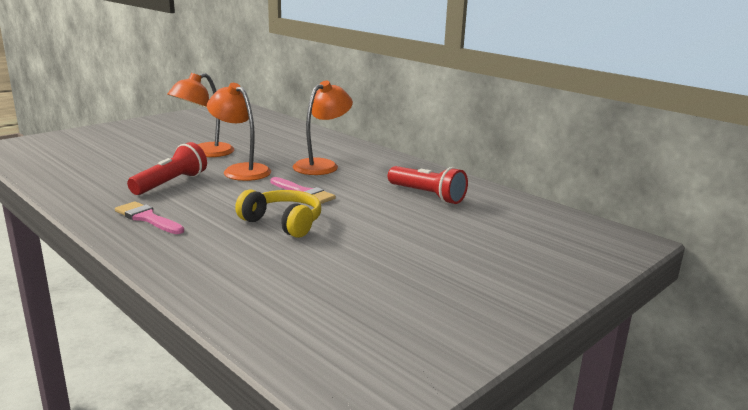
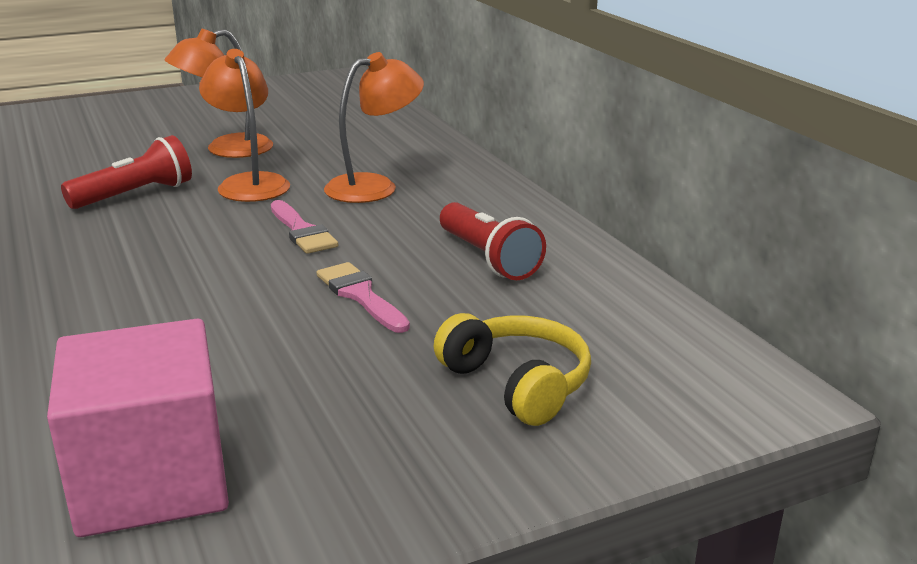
camera: 20 degrees right, 5 degrees up
(147, 218) = (53, 247): pink brush -> pink brush (360, 295)
(283, 223) = (224, 279): yellow headphones -> yellow headphones (517, 383)
(356, 330) = (152, 480): none -> pink cube

